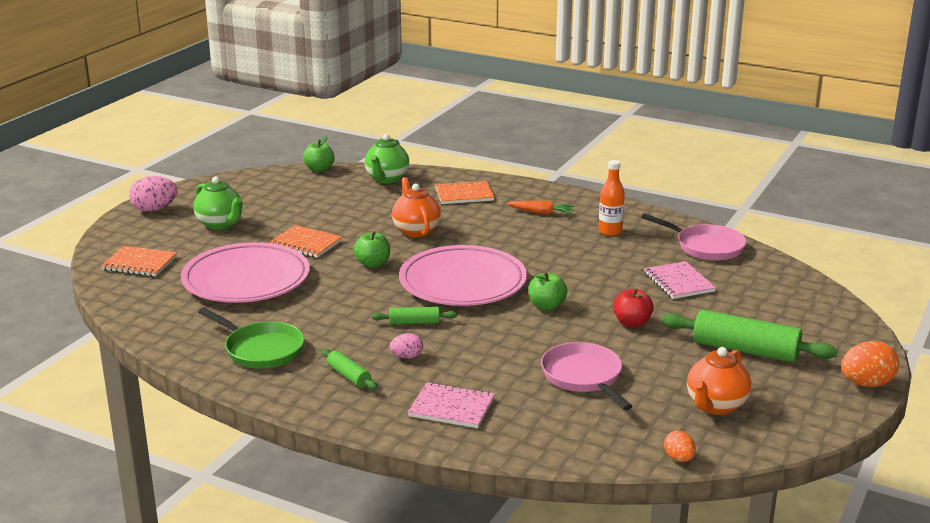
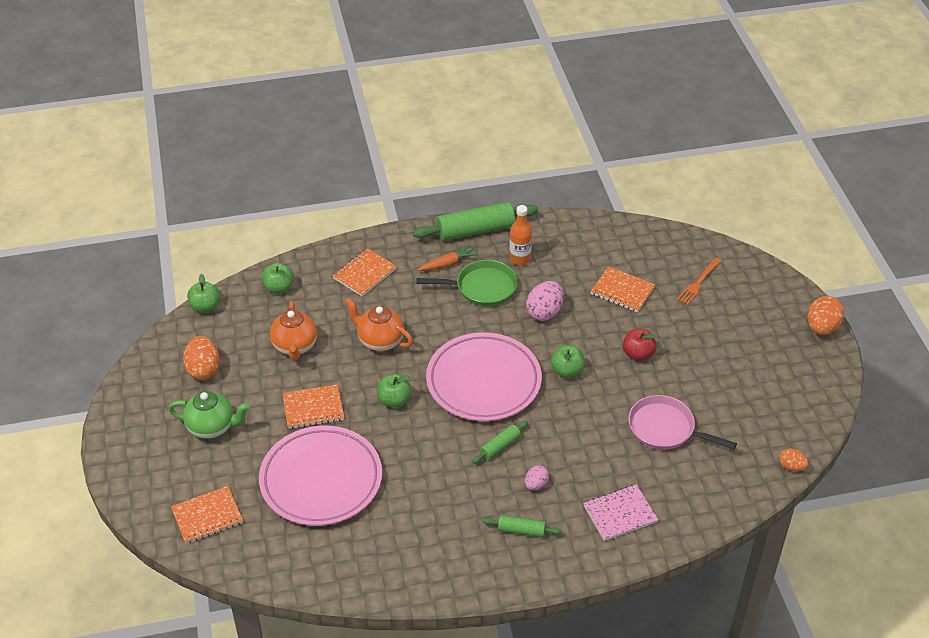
camera: 40 degrees left, 20 degrees up
(154, 209) = (128, 444): pink egg -> pink egg (544, 312)
(261, 349) = (428, 546): green pan -> green pan (482, 287)
(265, 196) = (203, 369): none -> orange egg
(387, 179) = (279, 288): green teapot -> green apple
(678, 282) = (622, 291): pink notebook -> orange notebook
(705, 246) = (599, 239): pink pan -> none
(715, 406) = (764, 404): orange teapot -> orange teapot (295, 347)
(745, 350) = (729, 338): green rolling pin -> green rolling pin (475, 230)
(766, 305) = (698, 283): none -> orange fork

